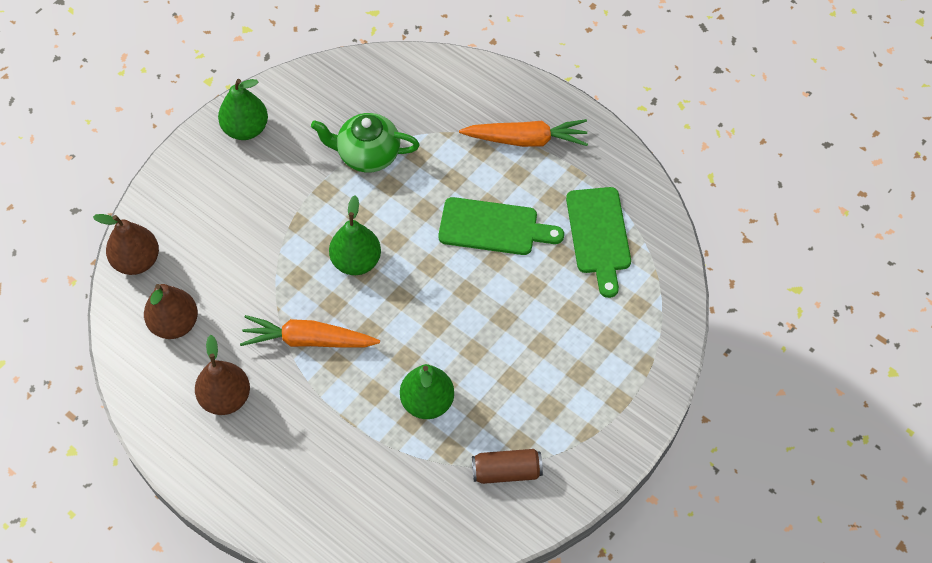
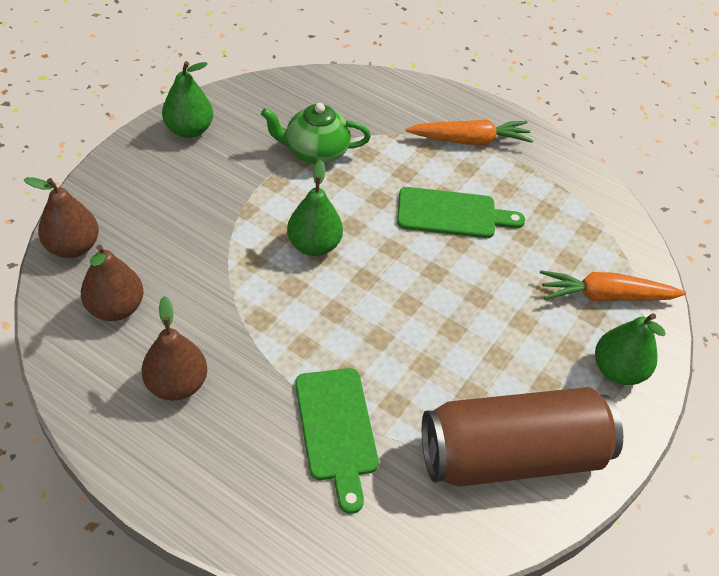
camera: 10 degrees left, 10 degrees down
(308, 340) = (268, 322): orange carrot -> orange carrot (605, 296)
(427, 402) = (409, 383): green pear -> green pear (617, 370)
(506, 471) = (511, 455): brown can -> brown can, size x2.27
(599, 235) = (558, 220): green cutting board -> green cutting board (336, 429)

